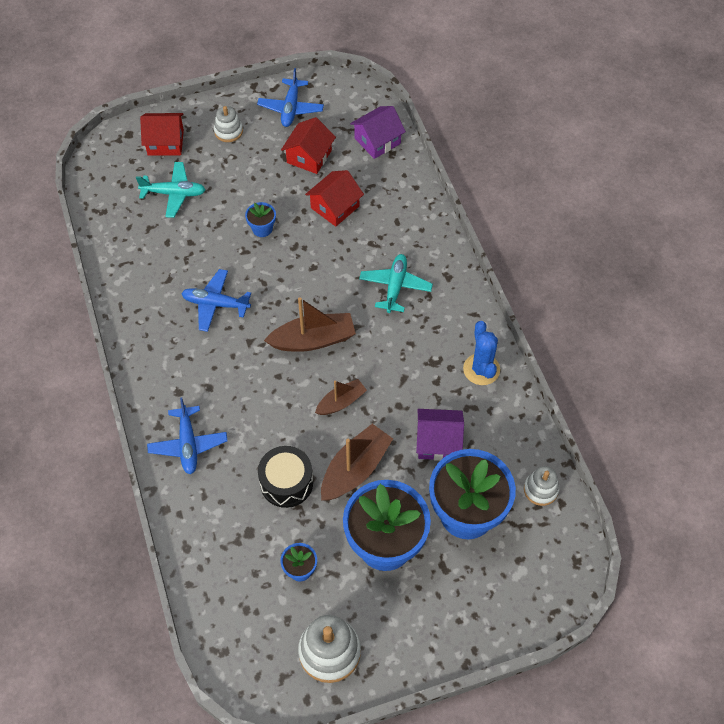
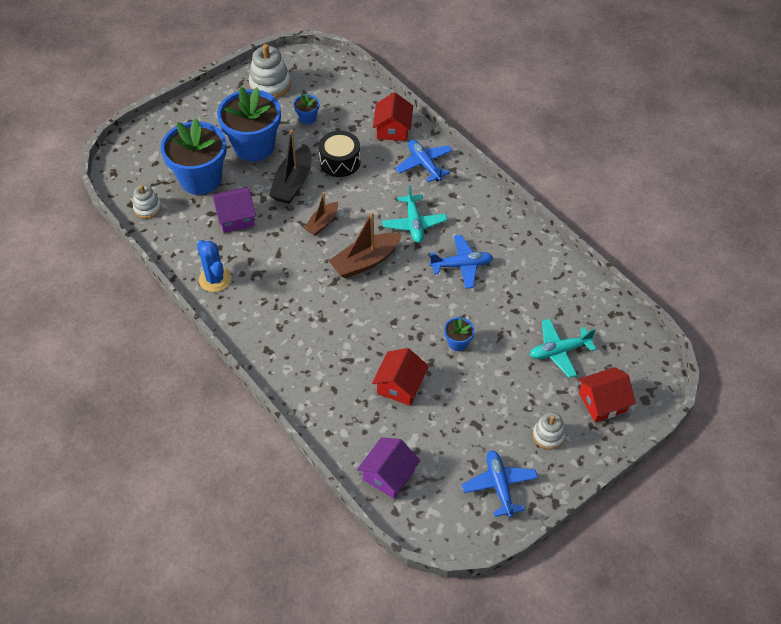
camera: 160 degrees right, 5 degrees down
(309, 156) = (451, 433): red house -> red house (393, 129)
(355, 469) = (293, 183): brown boat -> black boat
(395, 287) = (312, 326): turquoise plane -> turquoise plane (414, 224)

